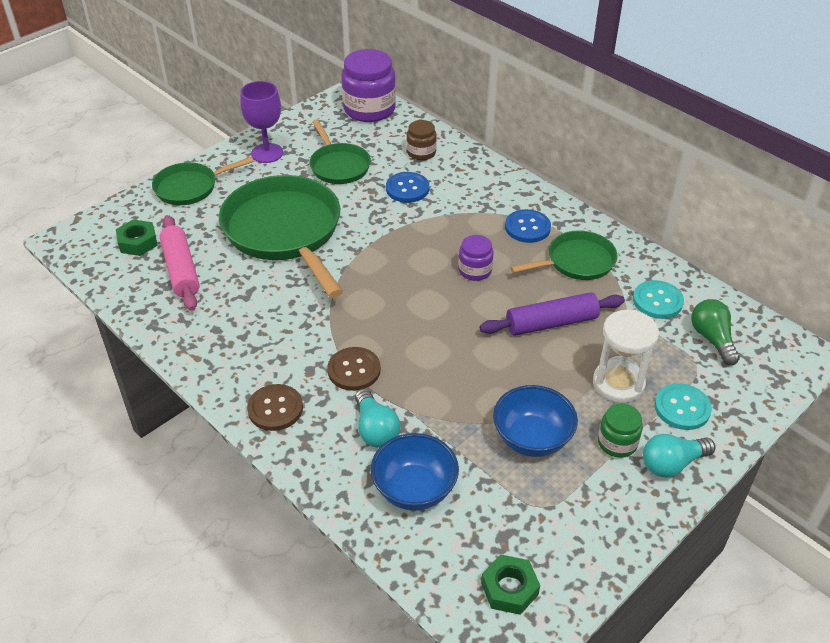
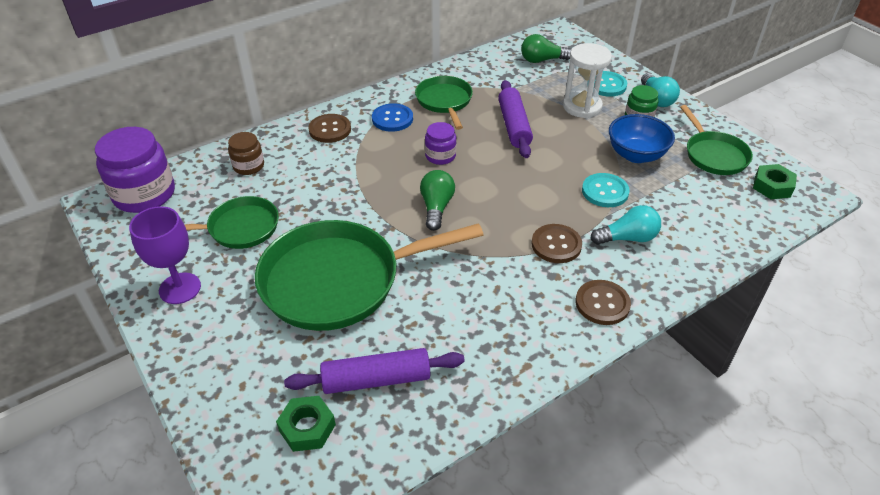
camera: 80 degrees left, 0 degrees up
(181, 270) = (376, 379): pink rolling pin -> purple rolling pin
(190, 187) = (213, 368): green pan -> green pan (714, 155)
(392, 277) = (436, 207): none -> green light bulb
(407, 189) = (304, 182): blue button -> none
(414, 489) = (690, 222): blue bowl -> none
(493, 189) = (330, 130): none -> brown button
(657, 301) = (499, 74): turquoise button -> turquoise button (605, 191)

